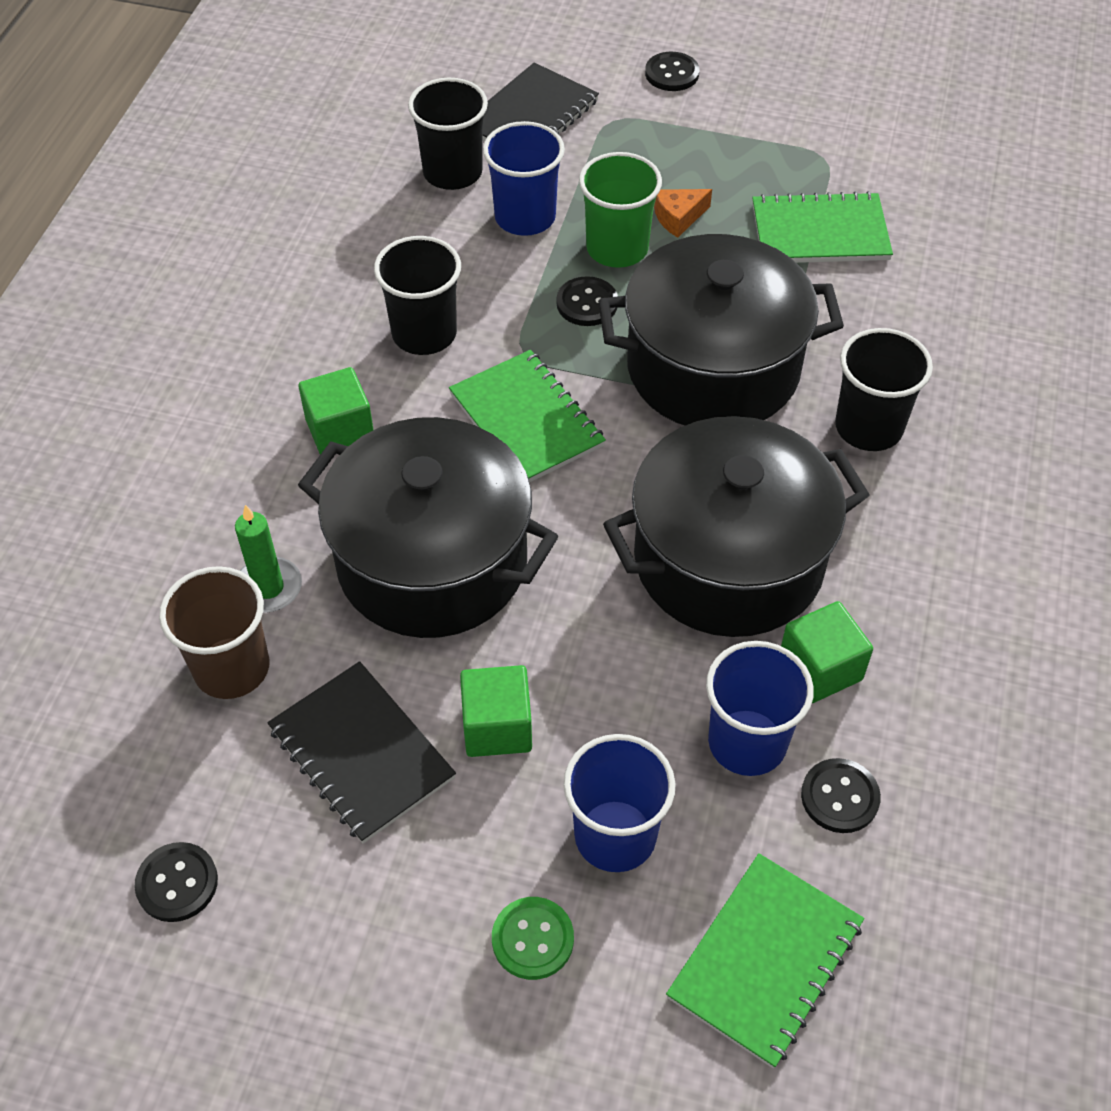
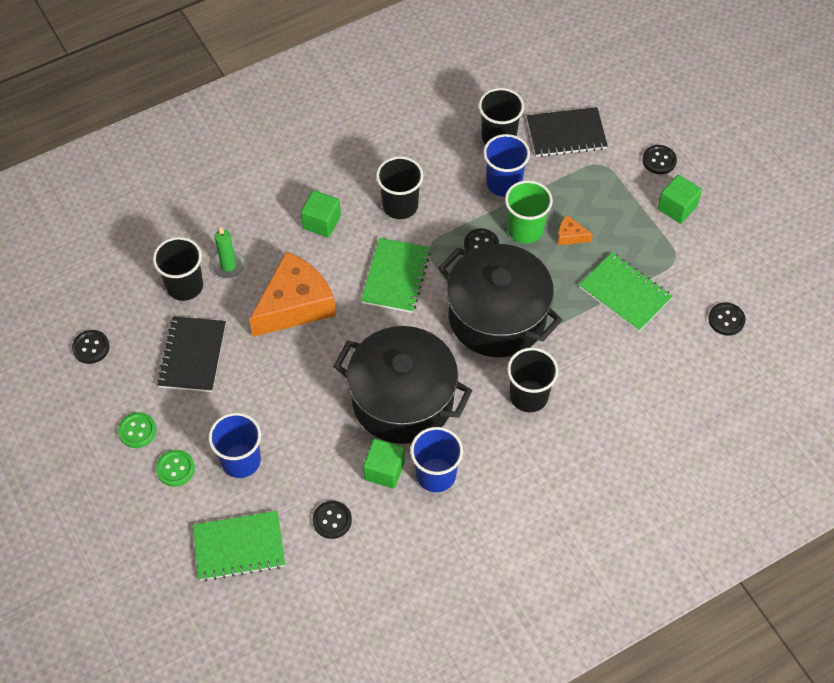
camera: 45 degrees right, 5 degrees up
(231, 668) = (185, 286): brown cup -> black cup
(404, 939) = (137, 431): none -> green button
(432, 561) = (295, 305): black pot -> orange cheese
(497, 727) = (246, 387): green cube -> green cube (677, 208)
(747, 742) = (324, 472): blue cup -> blue cup (436, 475)
(958, 179) = (726, 320): none -> black button

